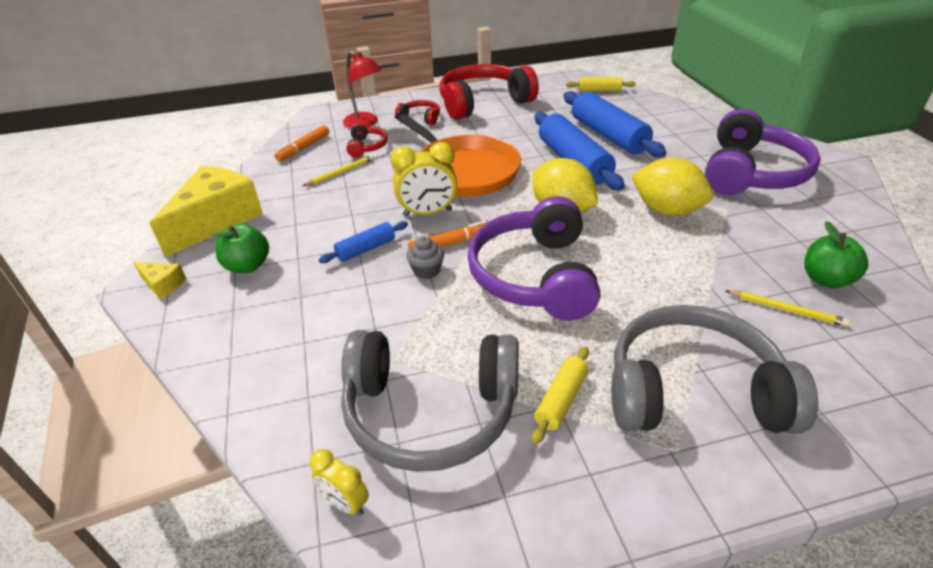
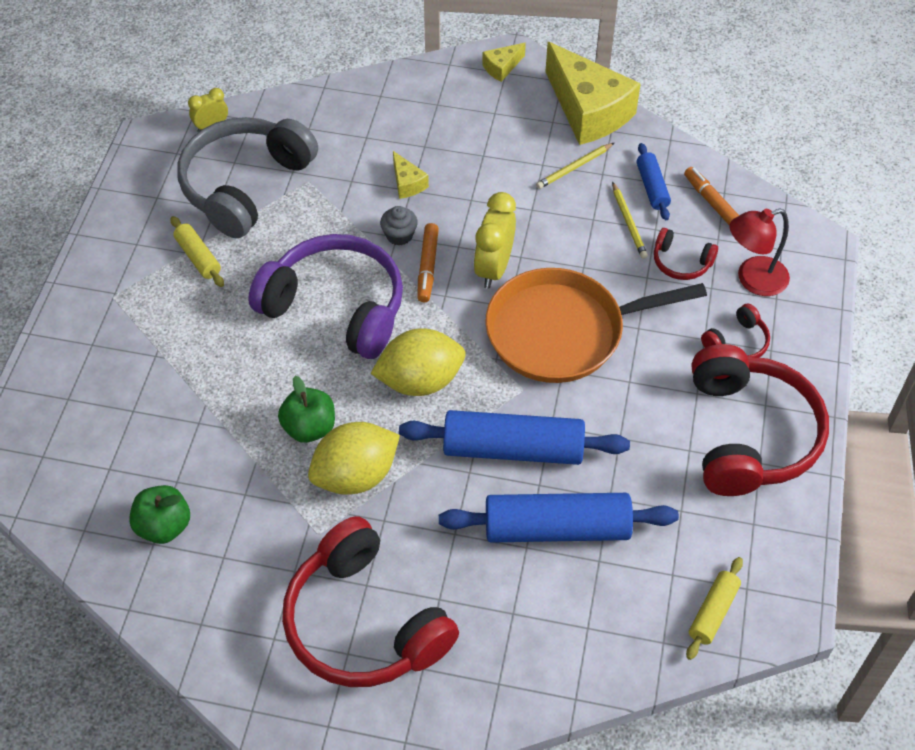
camera: 115 degrees right, 15 degrees up
(248, 266) = (493, 121): green apple -> green apple (309, 428)
(358, 289) = (407, 183): none -> yellow cheese
(366, 249) = (462, 204): blue rolling pin -> blue rolling pin (652, 187)
(693, 391) = (144, 336): grey headphones -> none
(751, 173) = (364, 622): purple headphones -> red headphones
(786, 310) = (159, 461): yellow pencil -> yellow pencil (574, 167)

